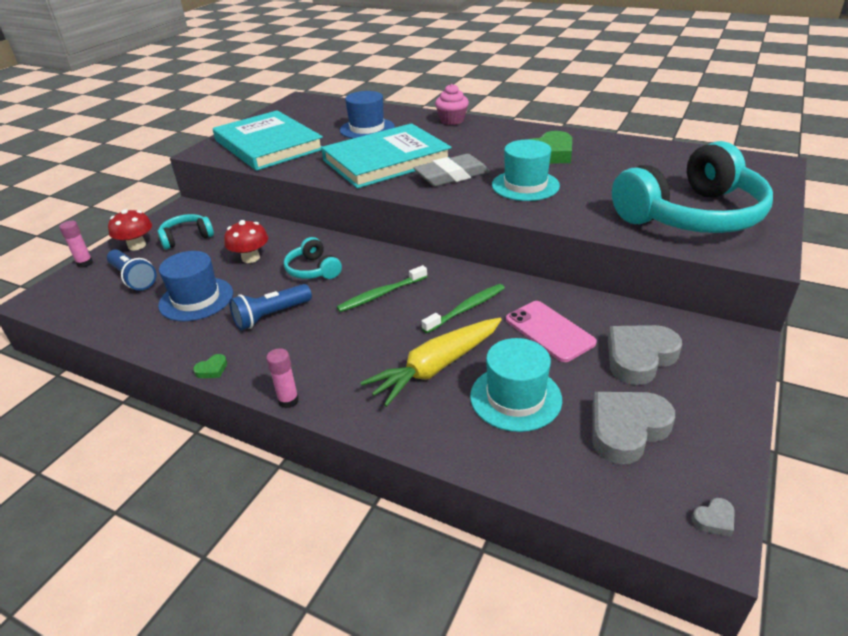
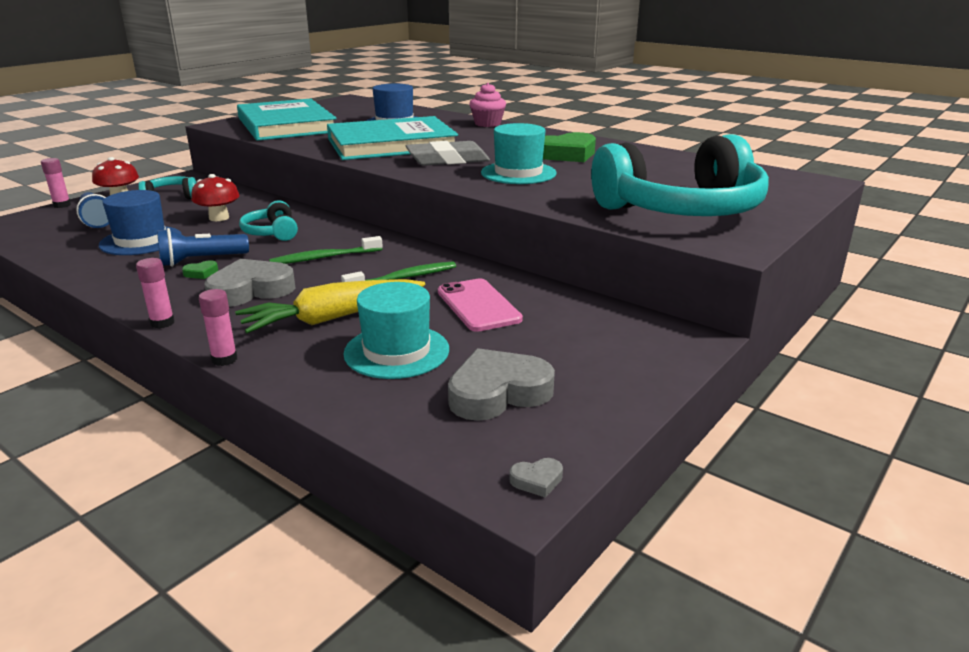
camera: 10 degrees right, 10 degrees down
(212, 369) = (110, 291): green heart -> green heart (201, 273)
(374, 435) = (224, 359): none -> pink glue stick
(639, 357) = (561, 338): grey heart -> grey heart (251, 290)

